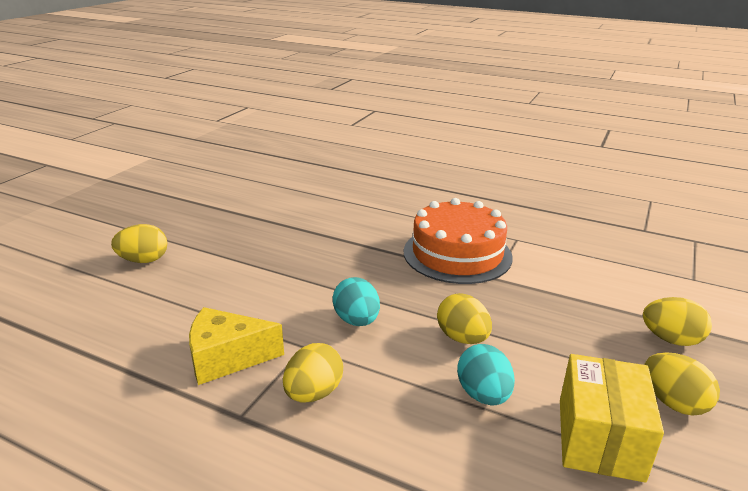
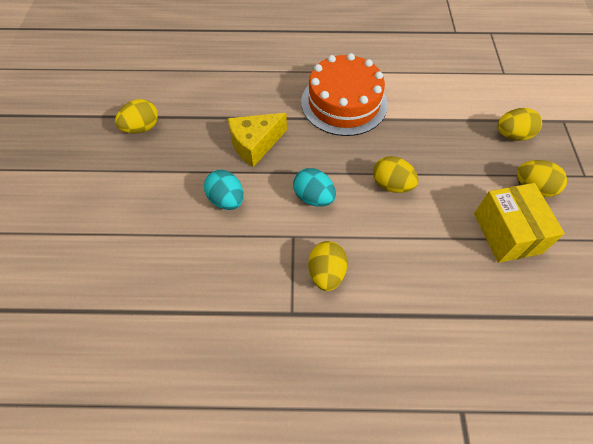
camera: 25 degrees left, 30 degrees up
(144, 260) = (103, 201): yellow egg -> yellow egg (142, 128)
(227, 358) = (247, 270): yellow cheese -> yellow cheese (255, 144)
(483, 395) = (429, 228): turquoise egg -> turquoise egg (226, 200)

